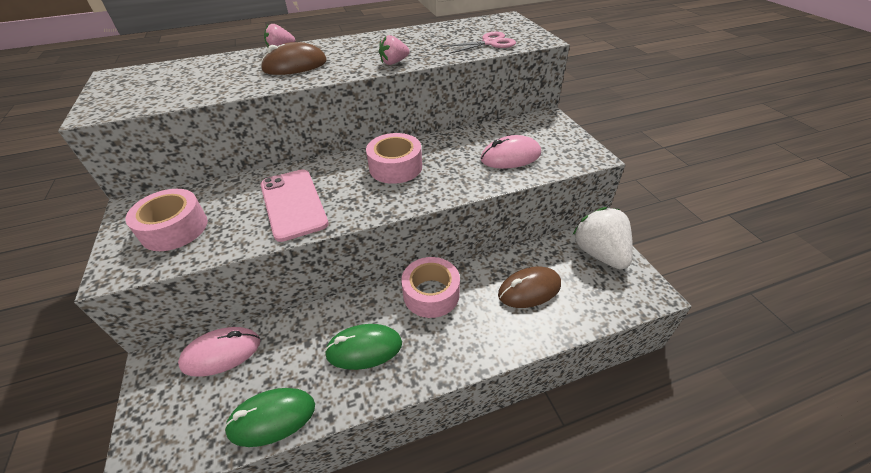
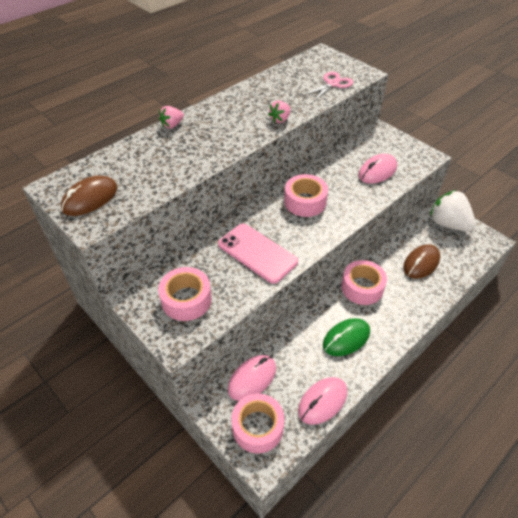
camera: 25 degrees left, 5 degrees up
(175, 416) = (258, 427): none -> pink tape
(272, 418) = (322, 401): green mouse -> pink mouse
(295, 66) = (204, 140): brown mouse -> brown mouse (90, 199)

